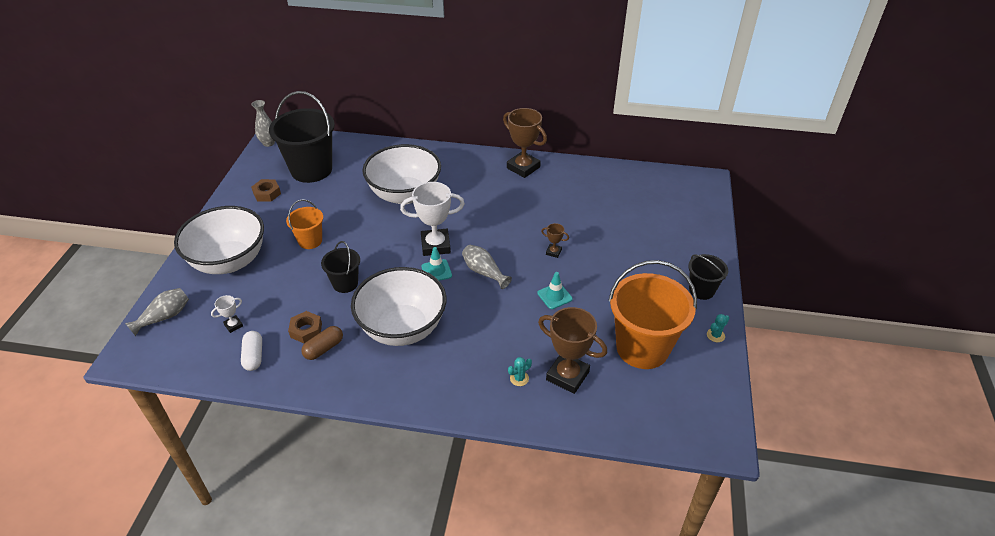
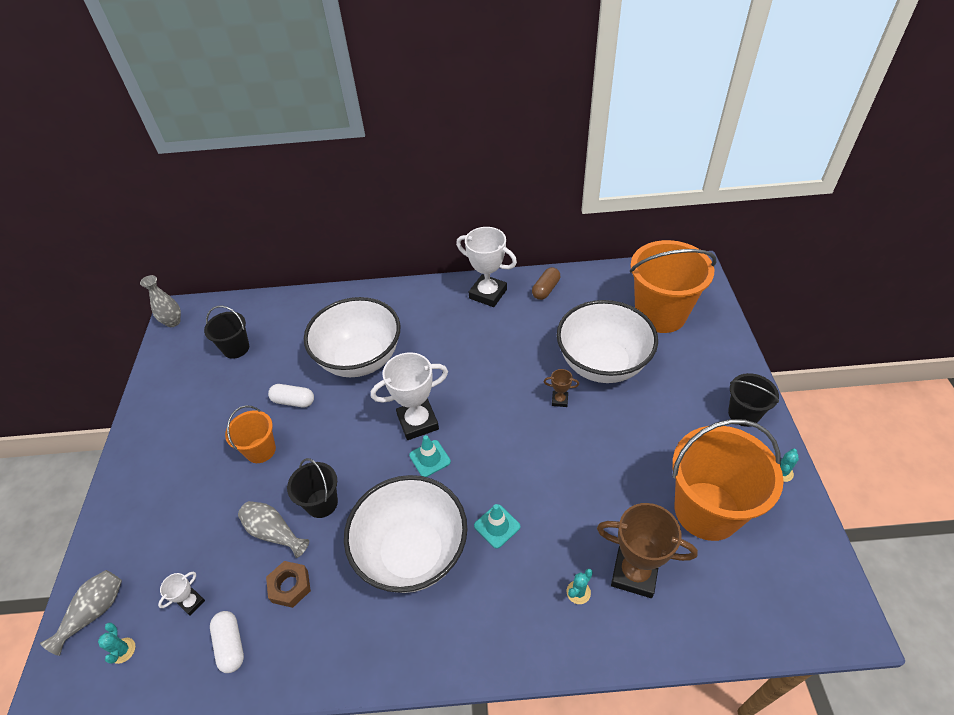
camera: 10 degrees left, 5 degrees up
(178, 343) = (123, 650): none -> turquoise cactus
(229, 261) = (163, 504): white bowl -> white bowl (602, 364)
(267, 193) = (188, 393): brown nut -> none
(311, 170) = (236, 348): black bucket -> black bucket, size x0.52
(324, 348) = (320, 609): brown capsule -> brown capsule (546, 289)
(344, 213) = (293, 401): none -> white capsule
(484, 272) = (487, 447): grey vase -> grey vase (274, 532)
(523, 167) = (488, 294): brown trophy -> white trophy
(554, 296) = (581, 461): turquoise traffic cone -> turquoise traffic cone (497, 526)
(662, 208) = (660, 314): none -> orange bucket

